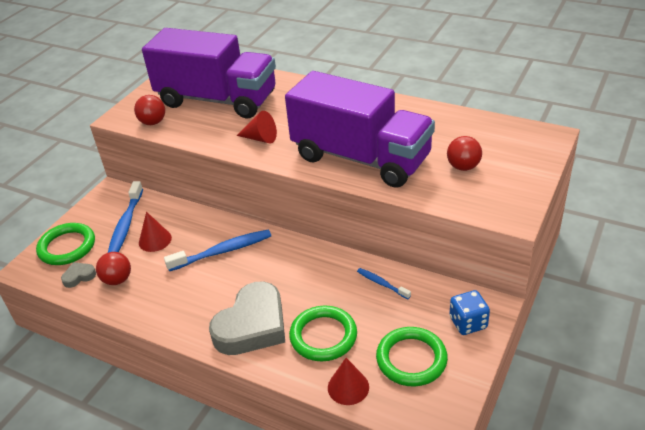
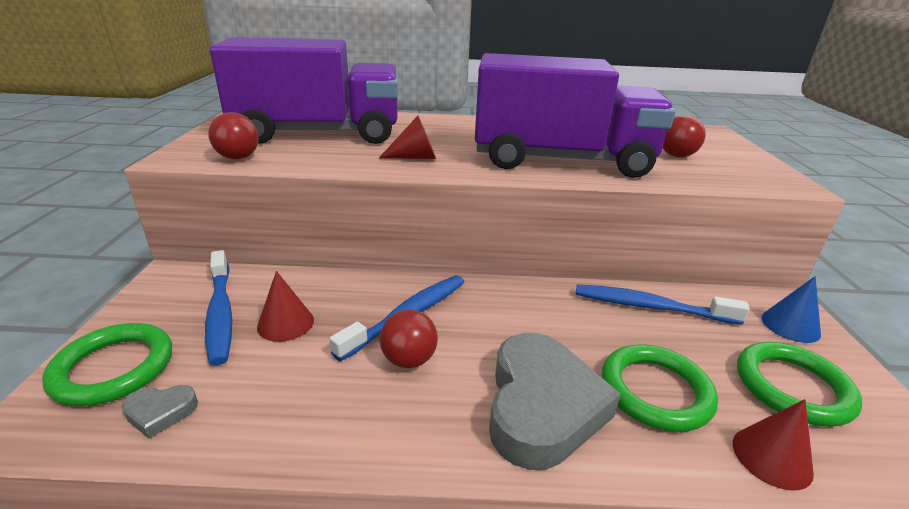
camera: 30 degrees left, 10 degrees down
(79, 276) = (160, 412): grey heart -> grey heart turned 135 degrees counterclockwise
(117, 280) = (248, 398): red ball -> red ball (409, 360)
(382, 283) = (650, 307): blue toothbrush -> blue toothbrush, size x1.84
(468, 323) = (790, 325): blue dice -> blue cone

